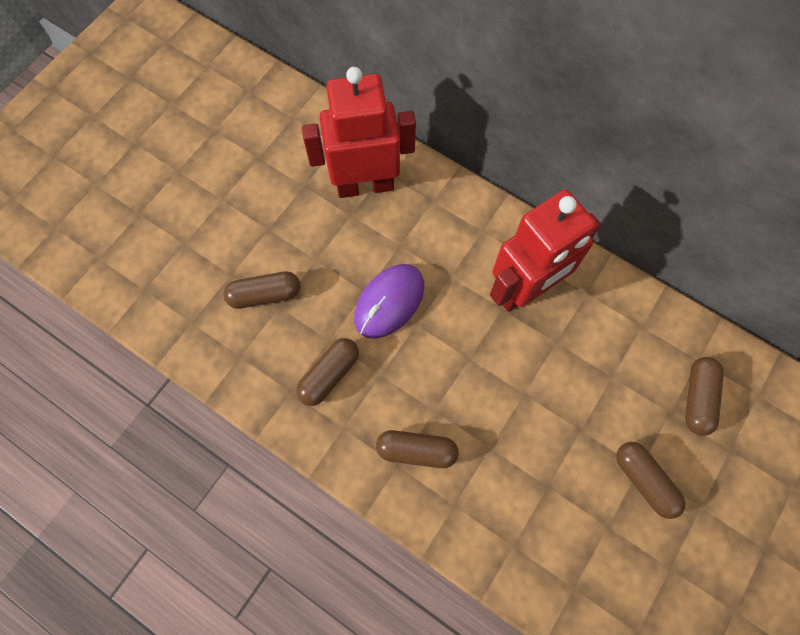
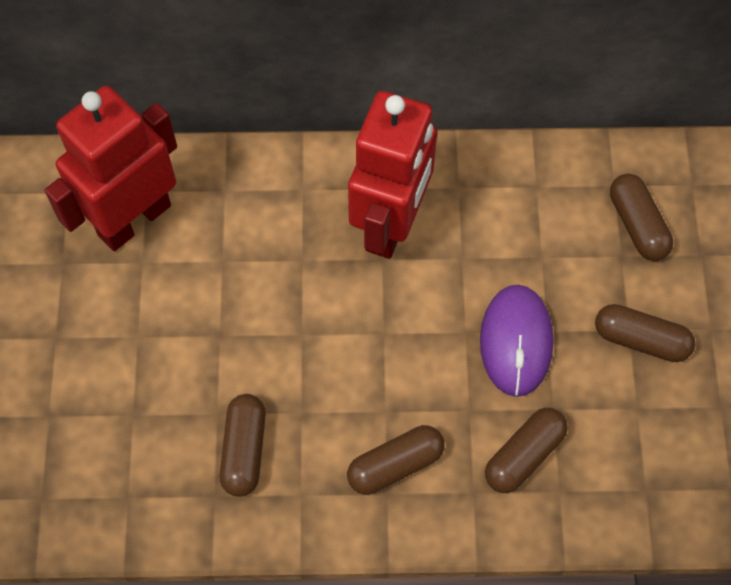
camera: 35 degrees left, 5 degrees down
(265, 295) = (106, 412): brown capsule -> brown capsule (524, 455)
(389, 302) = (254, 330): purple mouse -> purple mouse (516, 342)

